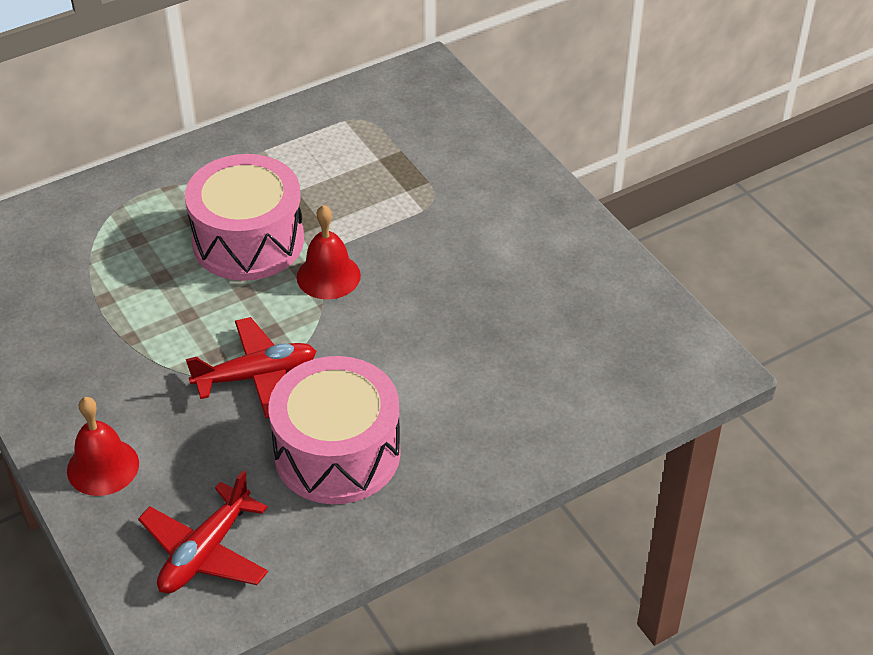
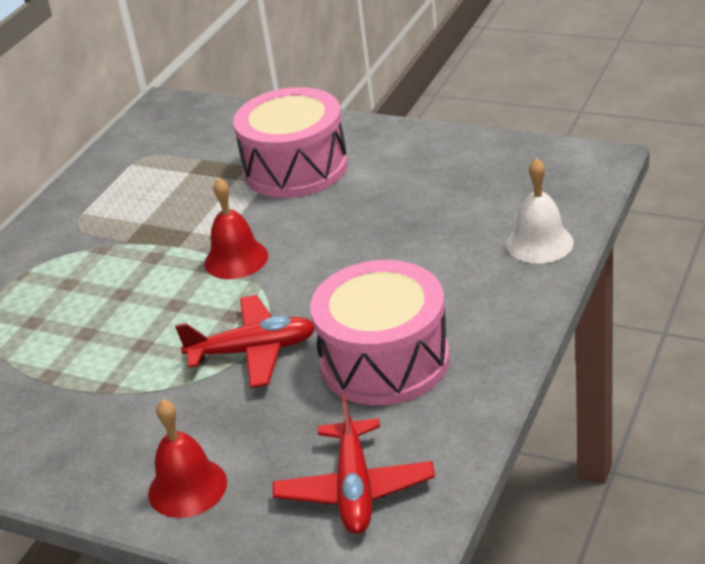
camera: 30 degrees left, 10 degrees down
(248, 241) = (138, 273): pink drum -> pink drum (295, 168)
(256, 376) = (253, 351): red plane -> red plane turned 45 degrees clockwise
(570, 422) = (539, 243): none -> white bell

